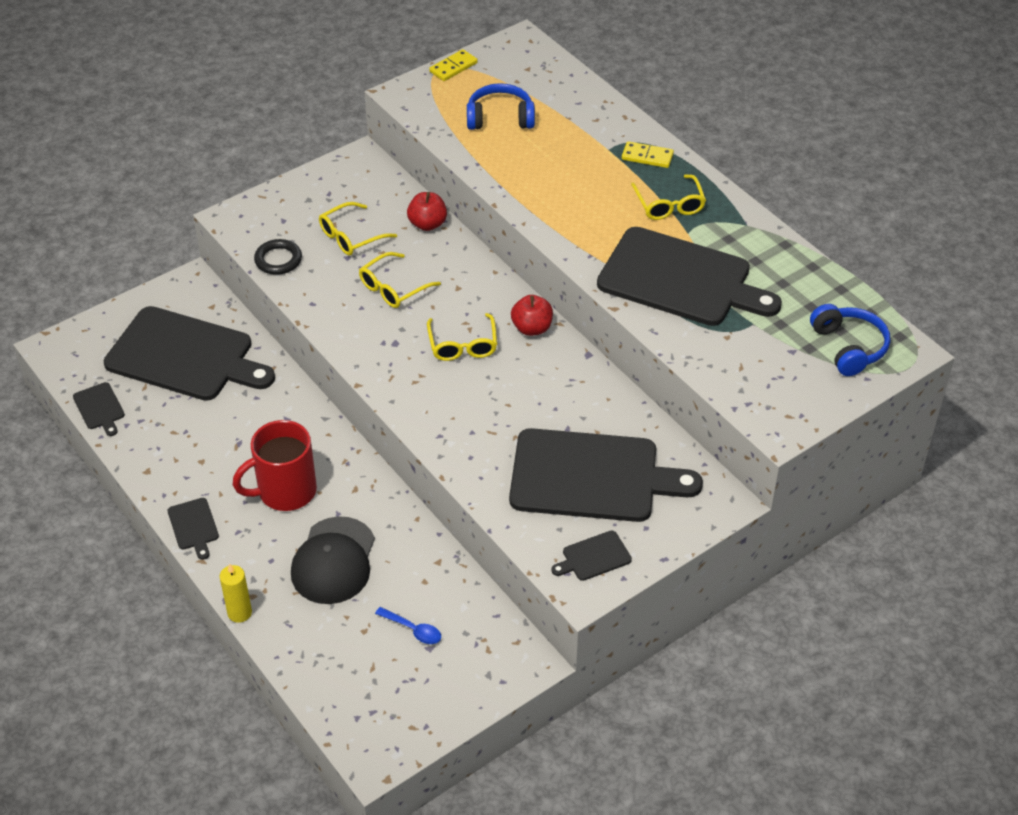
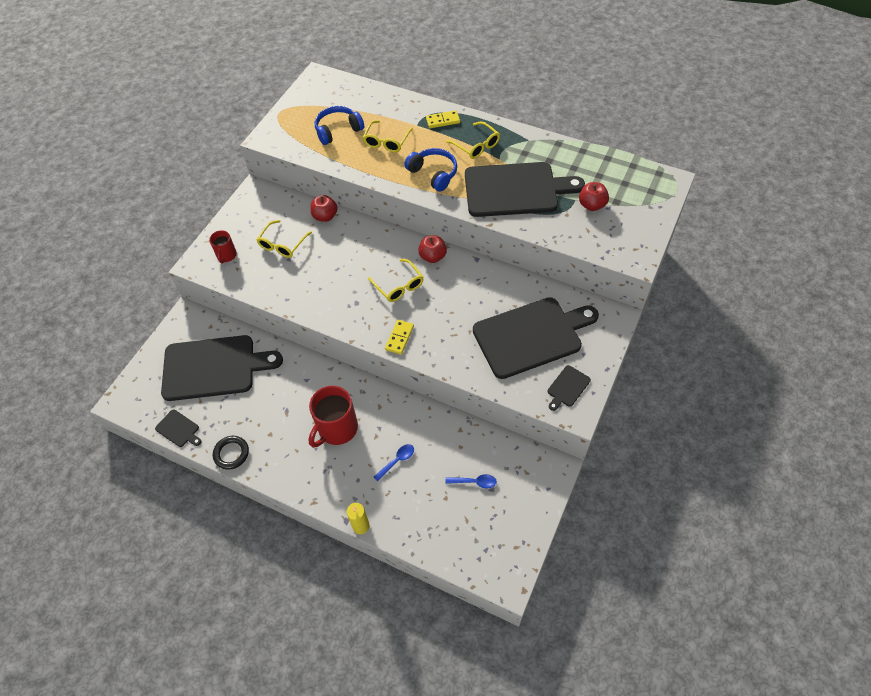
camera: 25 degrees left, 10 degrees up
(194, 526) = (293, 481): black cutting board -> none
(274, 223) = (226, 255): none -> red mug
(278, 260) = (245, 279): black ring -> black ring (231, 453)
(333, 561) = (397, 461): black cap -> blue spoon
(394, 288) = (331, 266): yellow glasses -> yellow glasses (387, 141)
(453, 67) = (286, 109): yellow domino -> yellow domino (399, 338)
(771, 339) = (592, 205): none -> red apple
(849, 347) = (637, 191): blue headphones -> blue headphones (433, 174)

